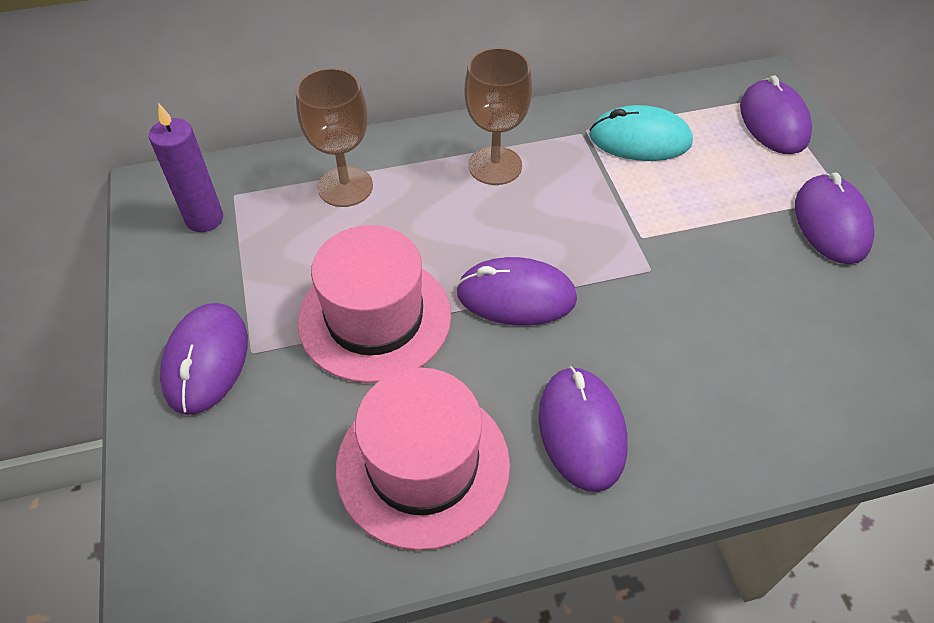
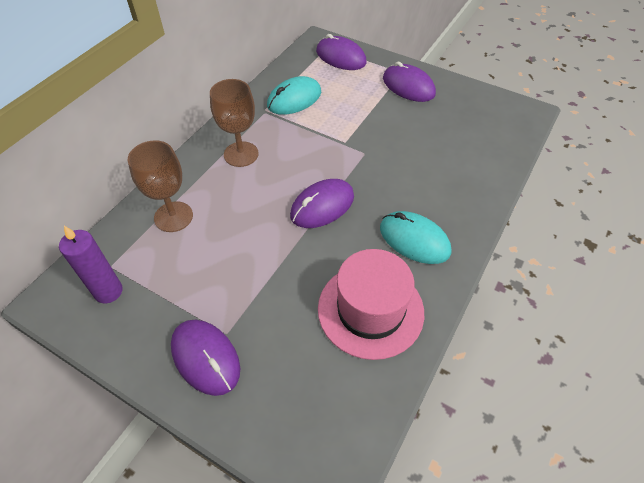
camera: 45 degrees left, 0 degrees up
(375, 318) = (269, 266): pink hat -> none
(582, 430) = (414, 240): purple mouse -> turquoise mouse

